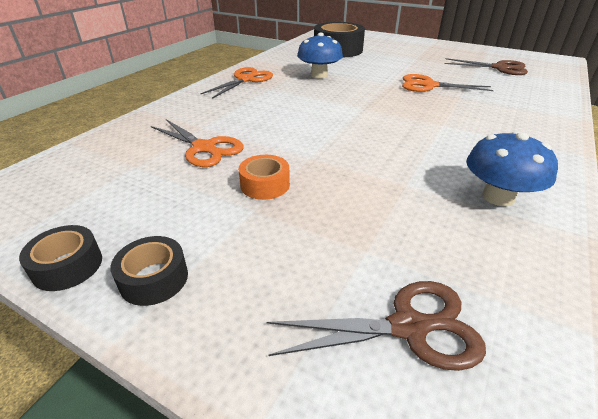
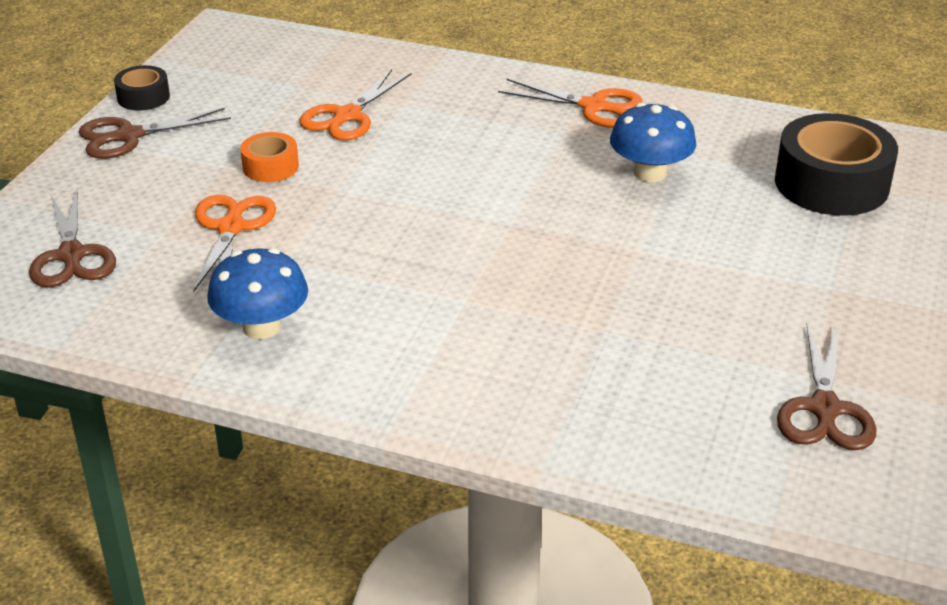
camera: 80 degrees right, 0 degrees up
(154, 279) = (128, 136): black tape -> brown scissors
(428, 85) = (649, 296): orange scissors -> orange scissors (231, 227)

